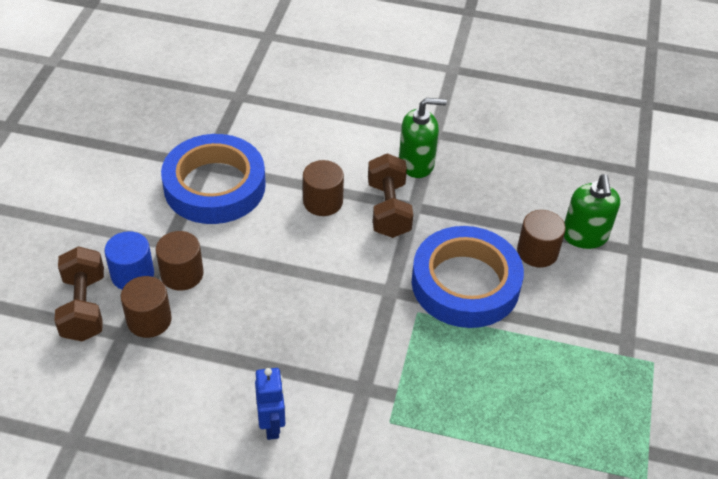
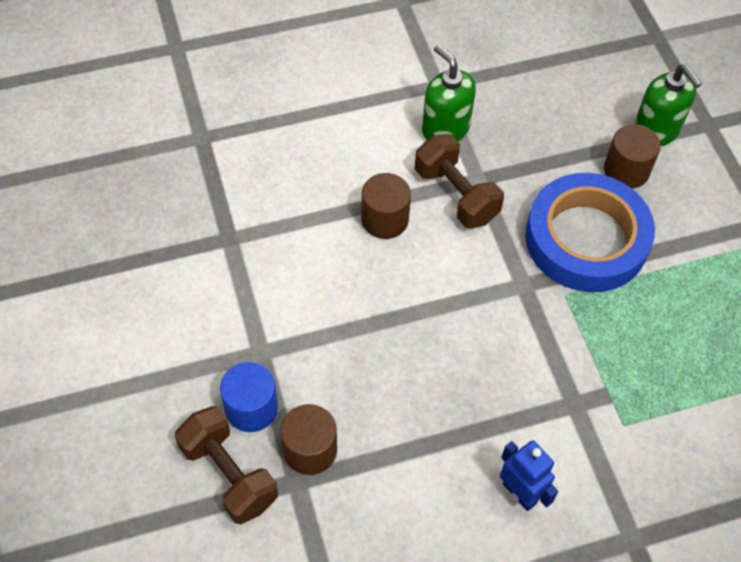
camera: 30 degrees left, 10 degrees up
(182, 274) = (303, 379): brown cylinder -> none
(214, 186) = (258, 258): blue tape -> none
(416, 163) = (445, 128): green soap dispenser -> green soap dispenser turned 90 degrees counterclockwise

